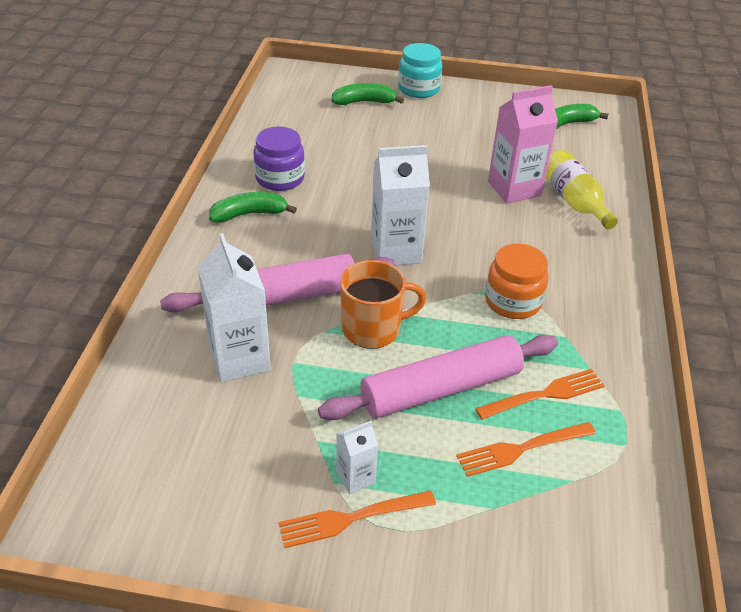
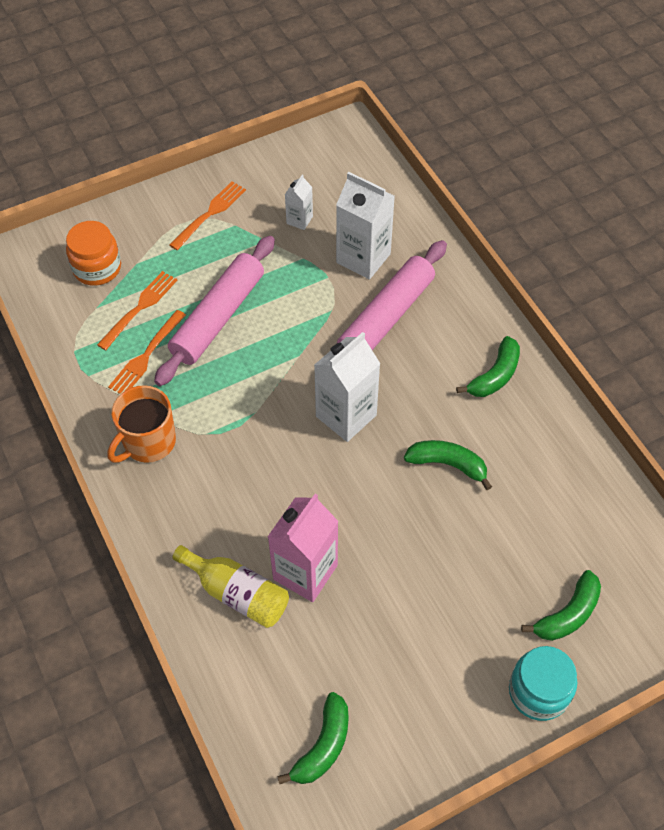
camera: 145 degrees right, 15 degrees up
(280, 178) = (518, 433): purple jar -> none
(351, 188) = (448, 464): none -> green banana
(355, 477) = (225, 234): white carton -> white carton (299, 220)
(373, 329) = (300, 333): orange mug -> orange mug (148, 442)
(513, 301) = (217, 424): orange jar -> orange jar (97, 268)

